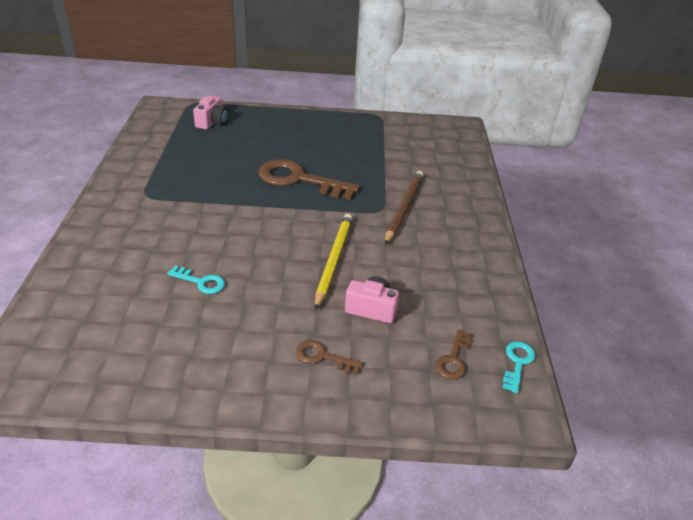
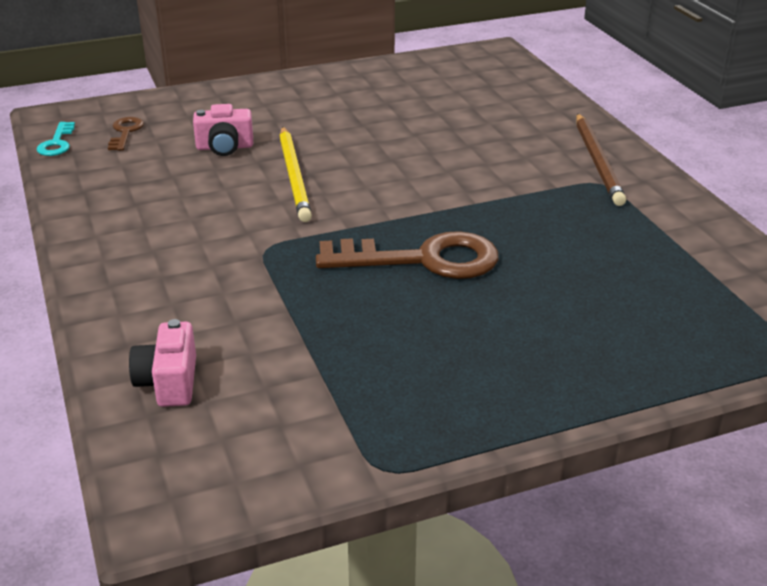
camera: 160 degrees right, 5 degrees down
(201, 282) = (421, 127): turquoise key -> none
(212, 122) = (692, 324): pink camera -> pink camera (169, 382)
(322, 357) = (255, 109): brown key -> none
(404, 208) = (230, 261): brown pencil -> brown pencil (598, 162)

